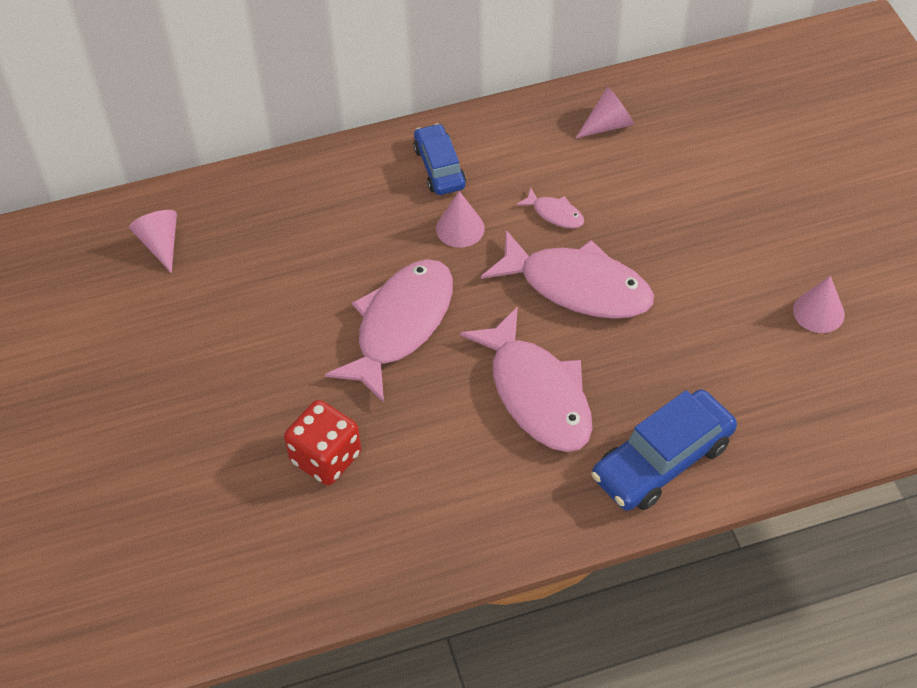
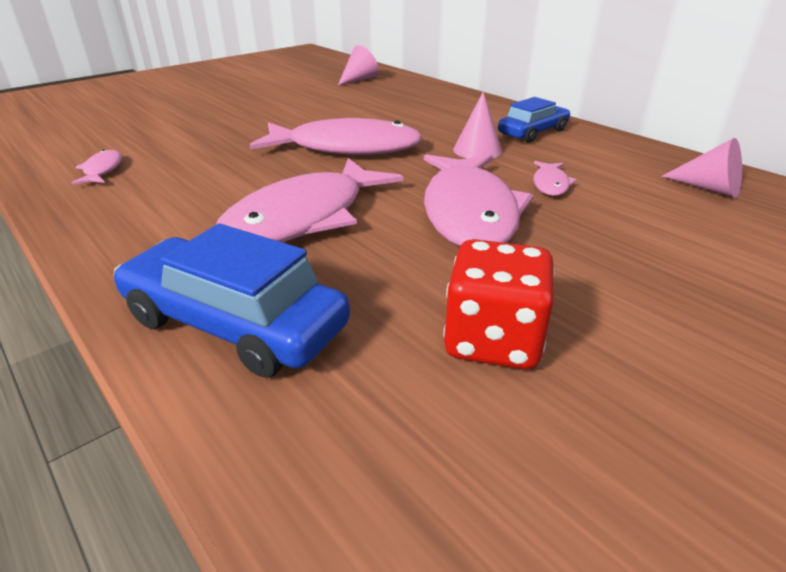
camera: 65 degrees right, 20 degrees down
(326, 457) = (190, 147): red dice -> red dice (493, 340)
(352, 537) = (102, 170): none -> pink fish
(818, 312) = (657, 442): pink cone -> none

